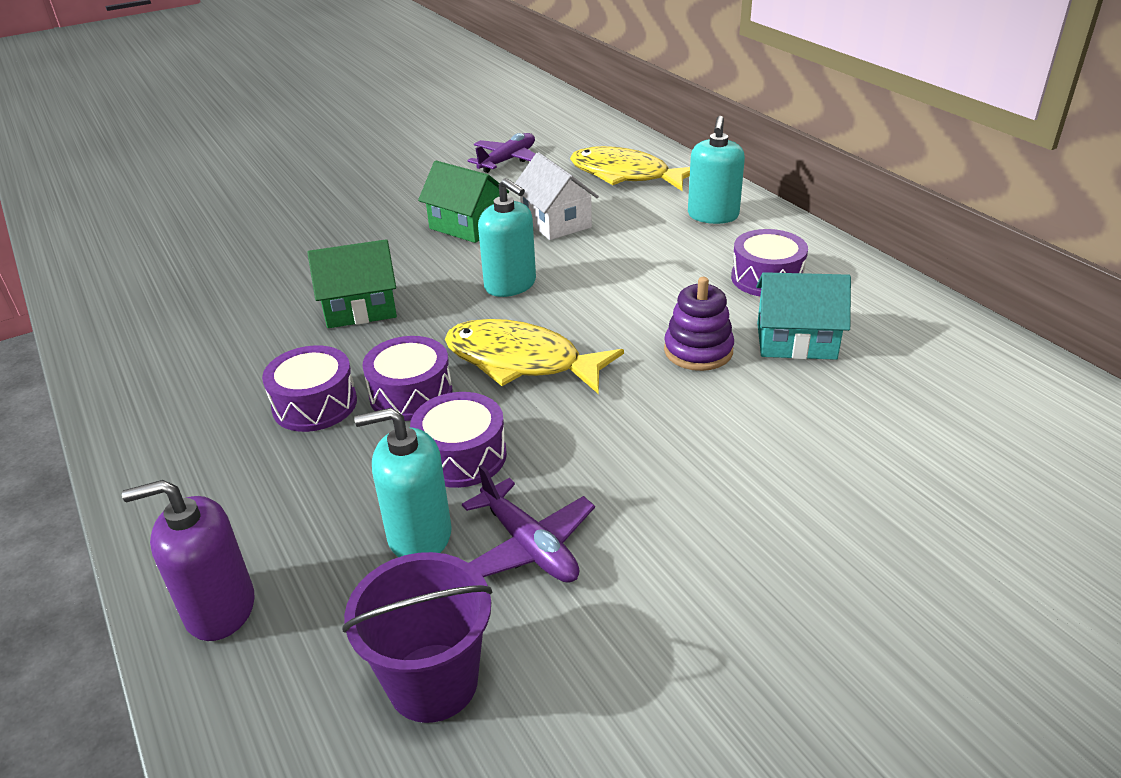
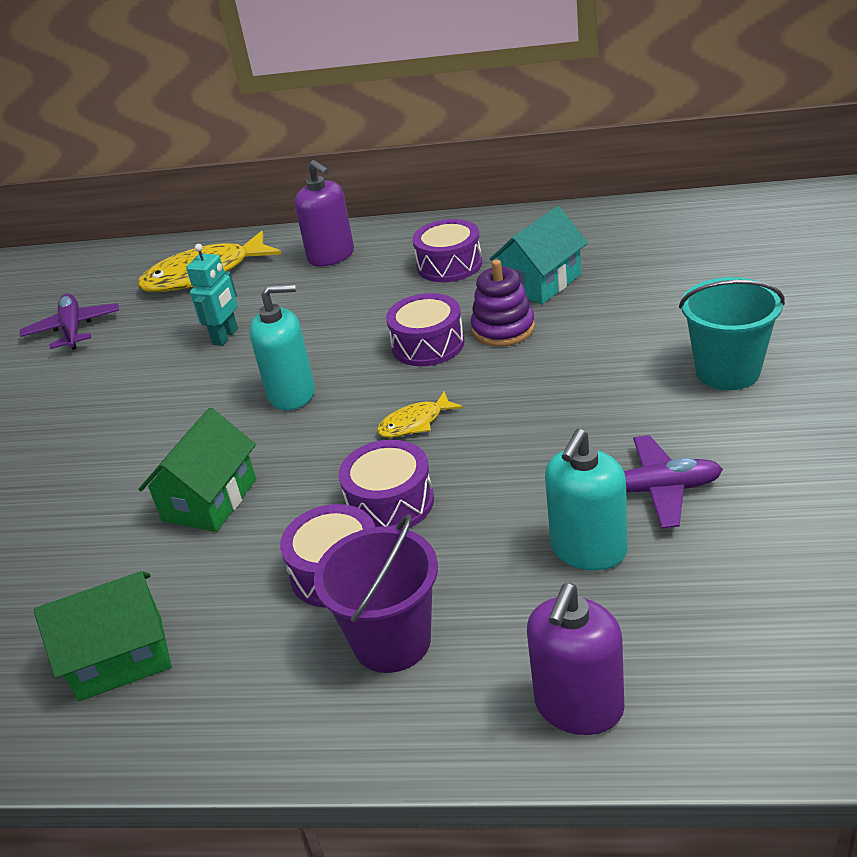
camera: 50 degrees left, 0 degrees up
(433, 682) = (761, 587): purple bucket -> purple bucket (392, 641)
(461, 456) = (509, 496): purple drum -> purple drum (428, 345)
(467, 226) = (156, 390): green house -> green house (120, 658)
(521, 361) = (415, 423): yellow fish -> yellow fish, size x0.48
(556, 222) = (226, 337): white house -> turquoise robot
(713, 215) = (331, 256): turquoise soap dispenser -> purple soap dispenser
(768, 528) = (727, 371): none -> turquoise bucket

